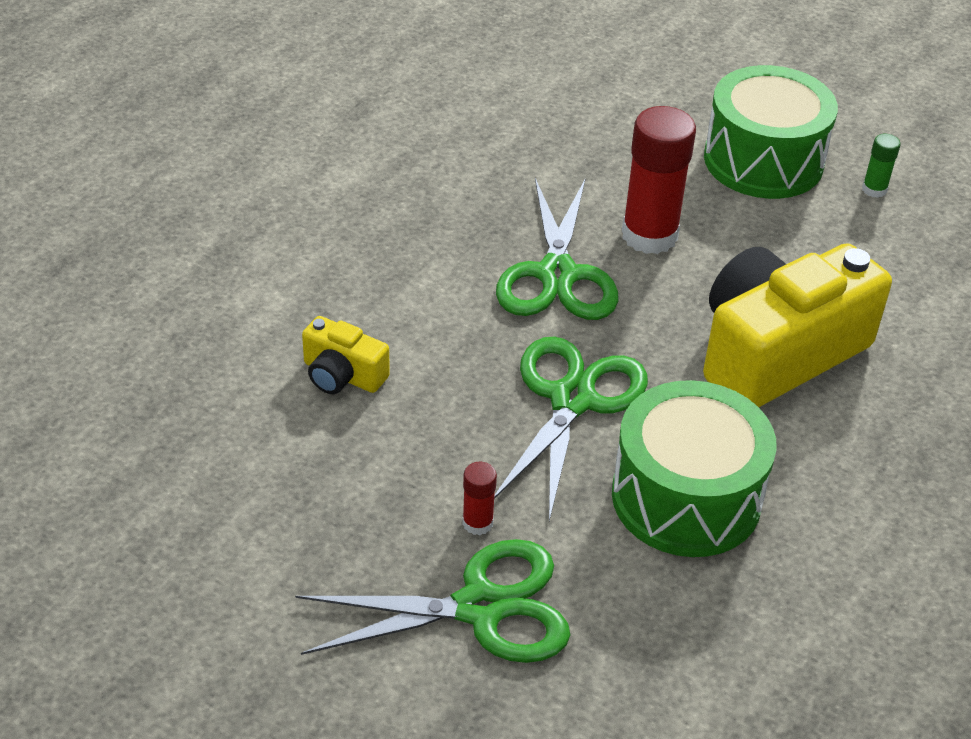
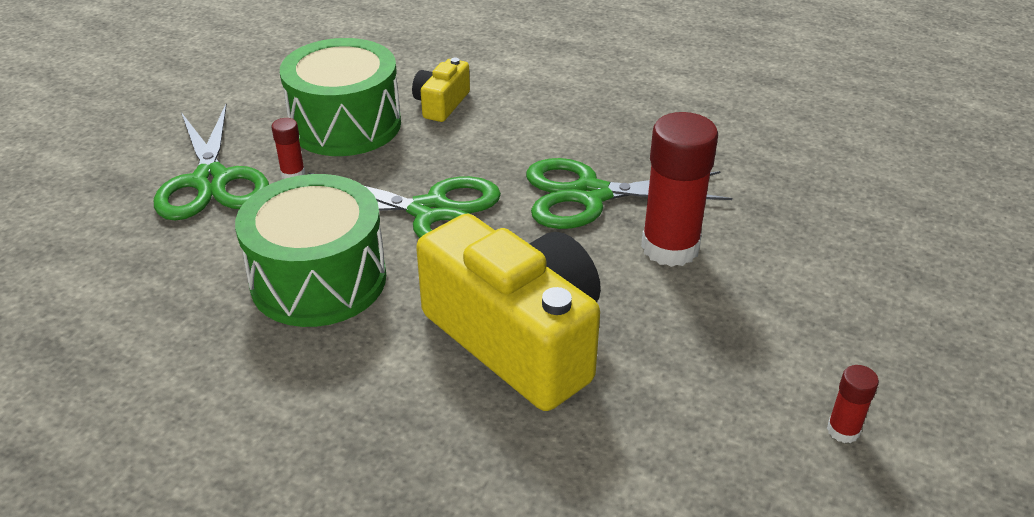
camera: 85 degrees right, 5 degrees down
(763, 160) = (844, 329): green drum -> green drum (345, 125)
(874, 189) = (843, 430): green glue stick -> red glue stick

